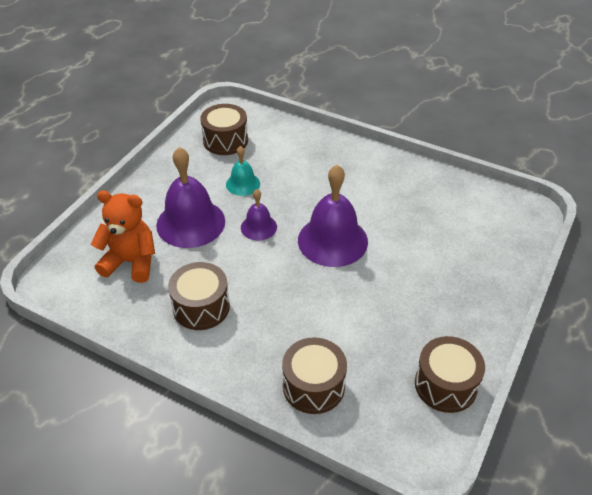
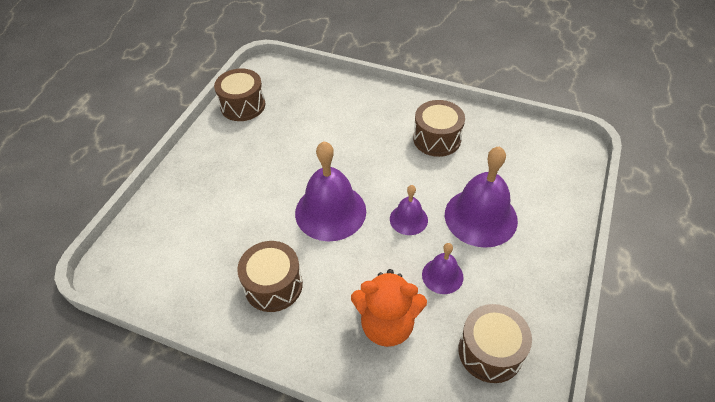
camera: 175 degrees right, 5 degrees up
(131, 262) = (517, 170): orange teddy bear -> orange teddy bear (387, 324)
(243, 184) = (442, 275): turquoise bell -> purple bell
(313, 386) = (337, 96): brown drum -> brown drum (273, 285)

